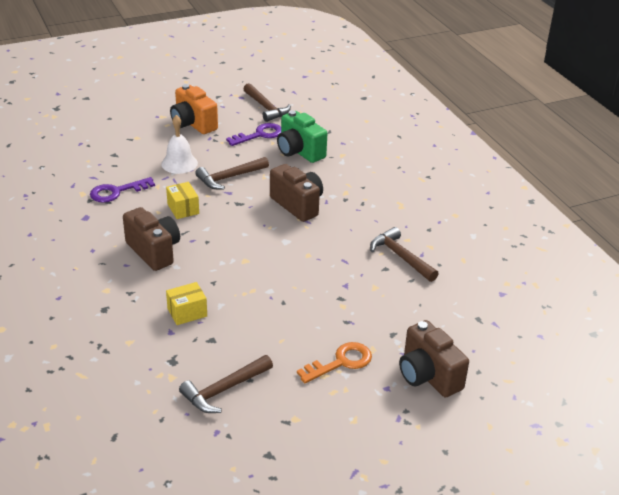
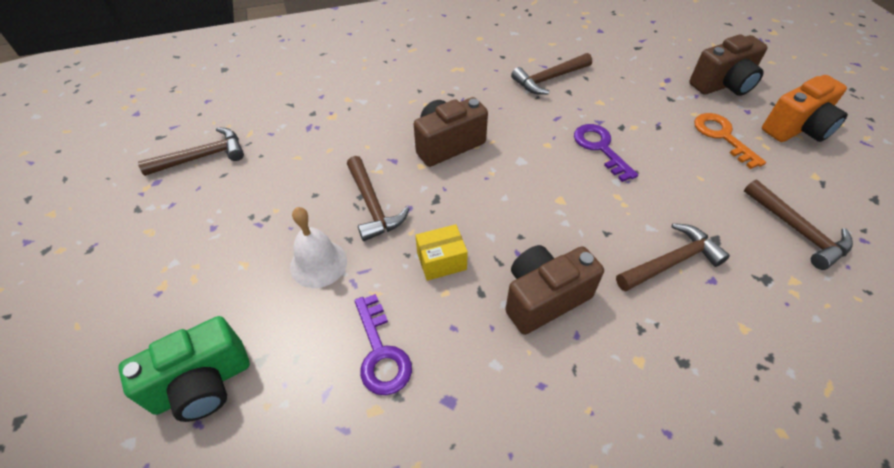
camera: 80 degrees left, 15 degrees up
(187, 312) = (671, 262): yellow box -> brown hammer
(193, 124) = (208, 243): orange camera -> orange camera (797, 129)
(259, 135) = (273, 168): purple key -> purple key (600, 148)
(299, 152) = (329, 133): green camera -> green camera (203, 384)

